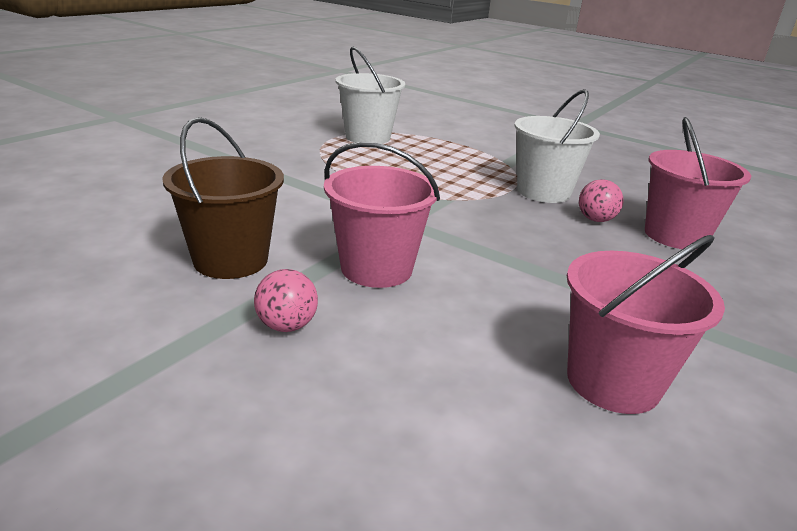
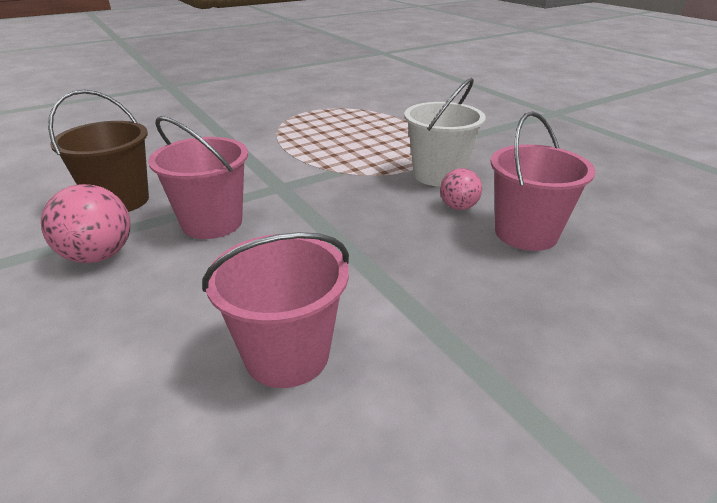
camera: 25 degrees right, 5 degrees up
(286, 326) = (99, 255): pink ball -> pink ball, size x1.60
(368, 137) = (336, 112): white bucket -> none

